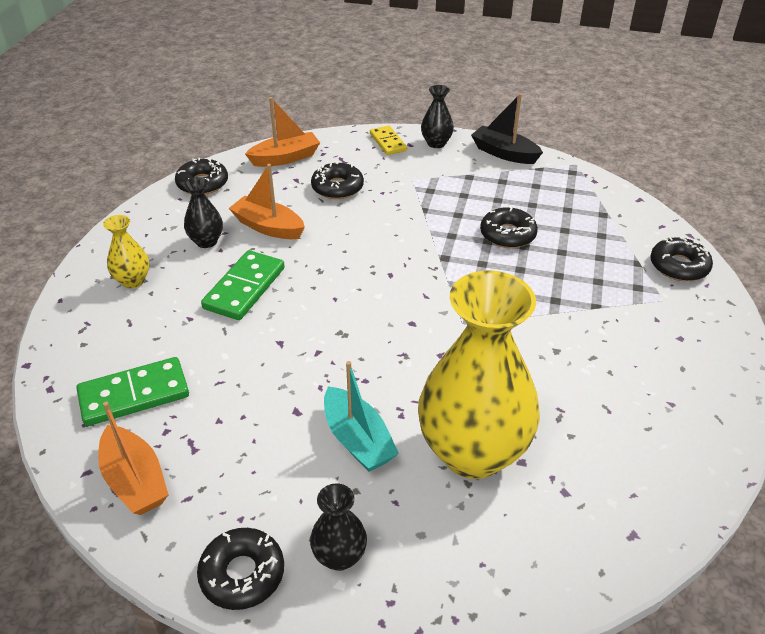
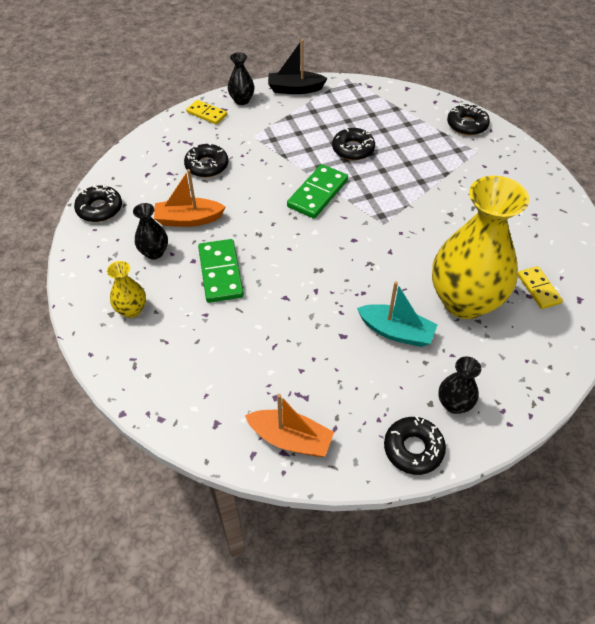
camera: 35 degrees left, 10 degrees up
(134, 395) = (226, 387): green domino -> green domino (318, 194)
(285, 158) = (143, 159): orange boat -> none
(586, 491) = (538, 289): none -> yellow domino

